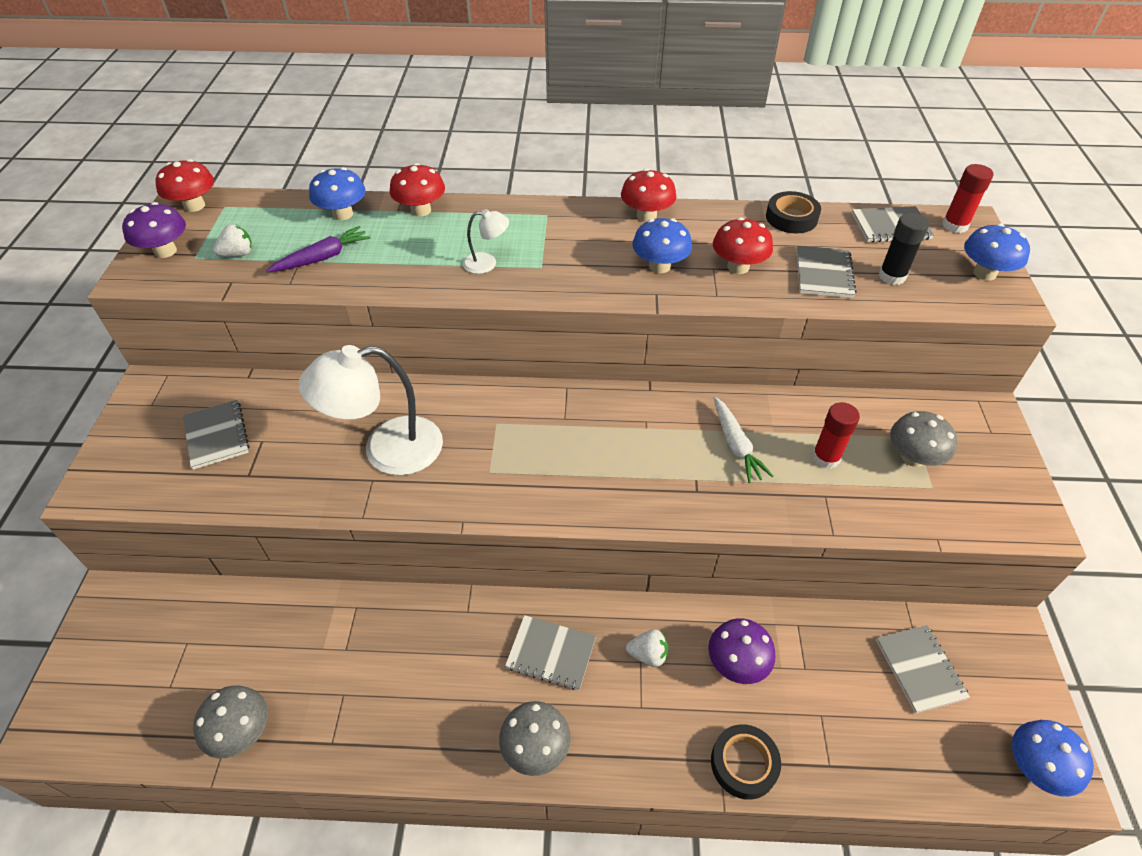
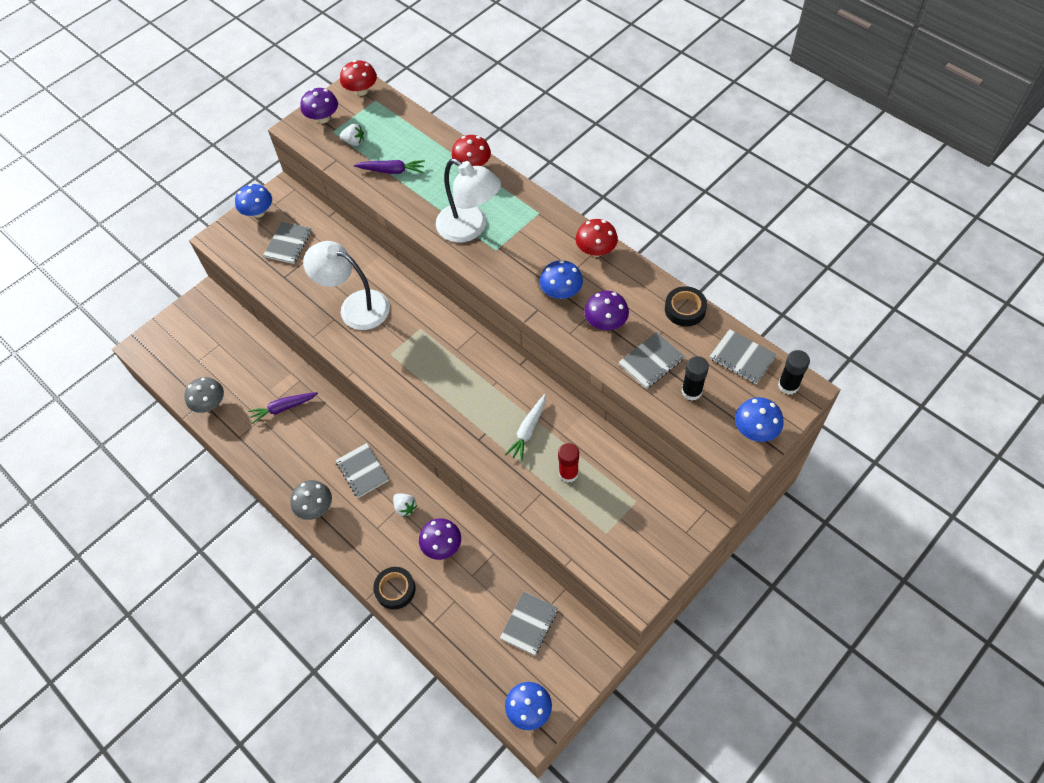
camera: 45 degrees right, 10 degrees up
(343, 214) = (429, 143): blue mushroom -> blue mushroom (258, 212)
(365, 657) = (283, 408): none -> purple carrot
(487, 263) = (470, 228): white lamp -> white lamp, size x2.19
(738, 267) = (606, 322): red mushroom -> purple mushroom
(913, 457) = (618, 510): grey mushroom -> none
(954, 225) = (788, 385): red glue stick -> black glue stick

